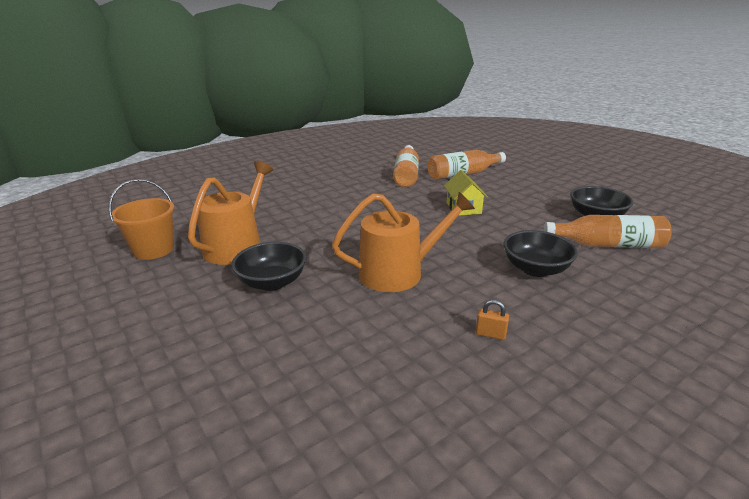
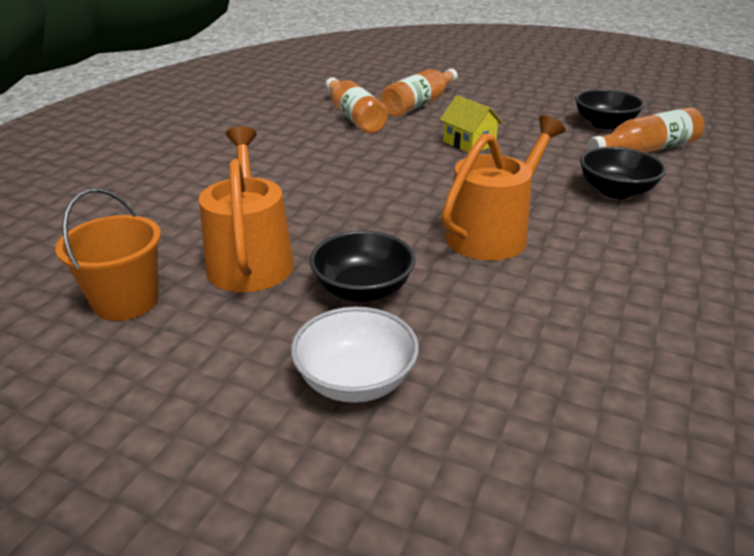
camera: 30 degrees left, 5 degrees up
(201, 333) = (355, 380): none -> white bowl
(490, 334) = (655, 268): orange padlock -> none

